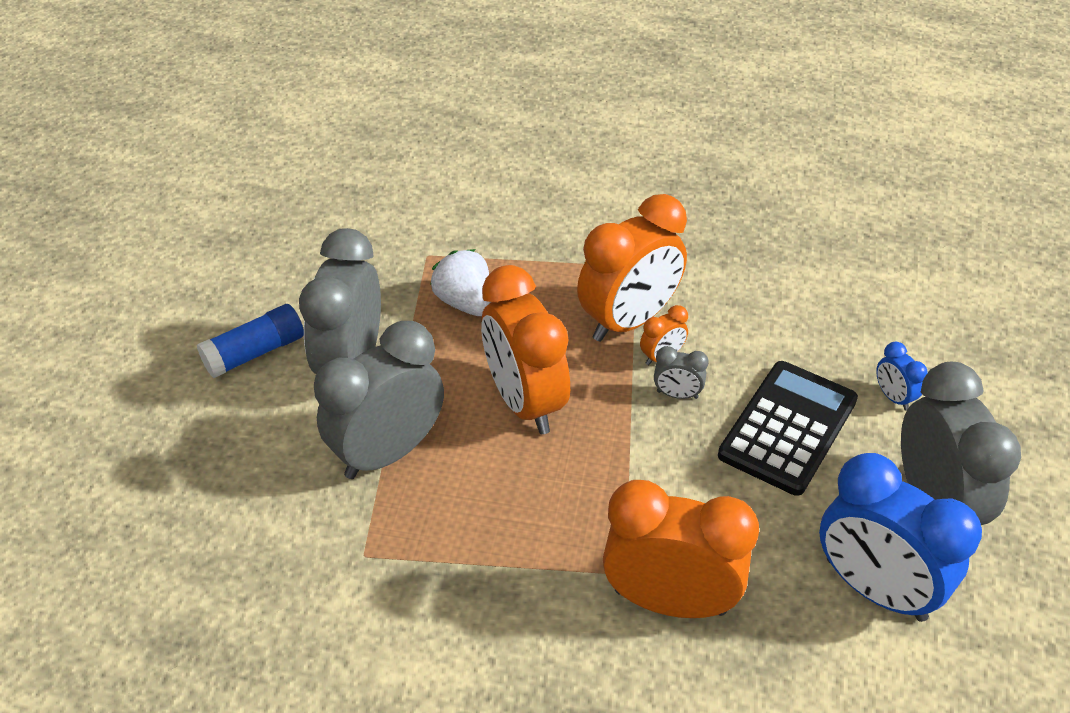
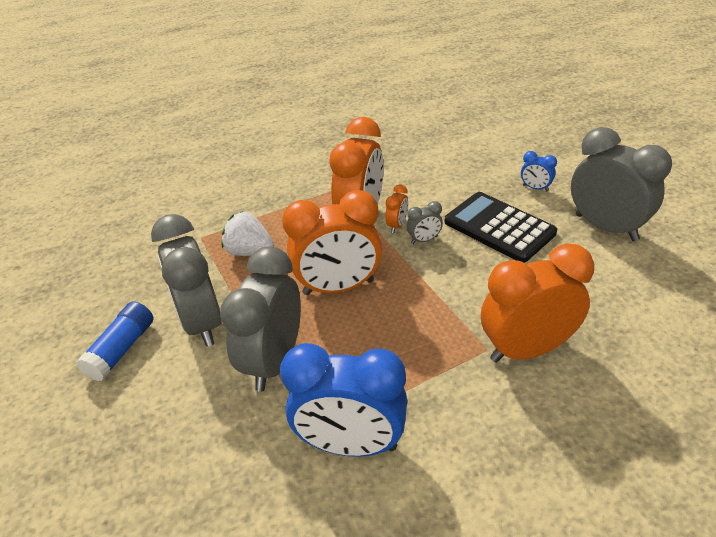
camera: 30 degrees left, 5 degrees down
(525, 402) = (338, 287): orange clock -> orange clock turned 45 degrees counterclockwise
(788, 428) = (499, 227): black calculator -> black calculator turned 45 degrees counterclockwise
(875, 589) = (622, 282): blue clock -> blue clock (351, 444)

